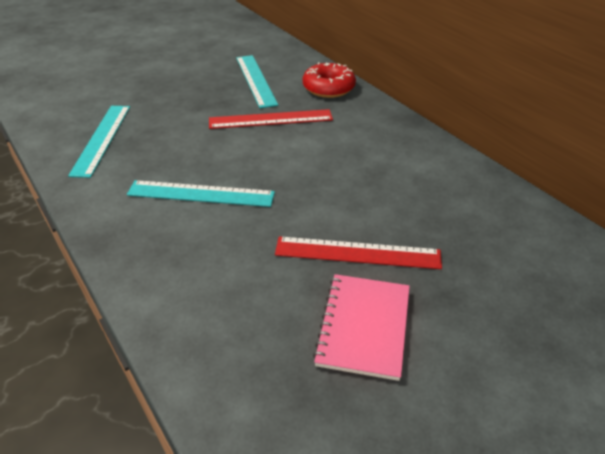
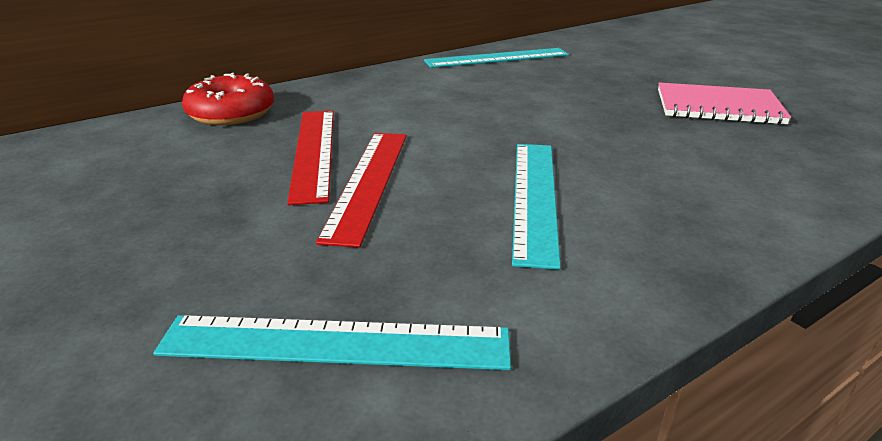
camera: 90 degrees left, 10 degrees down
(255, 80) = (155, 167): turquoise ruler -> turquoise ruler (497, 58)
(357, 253) = (615, 106): red ruler -> red ruler (368, 182)

